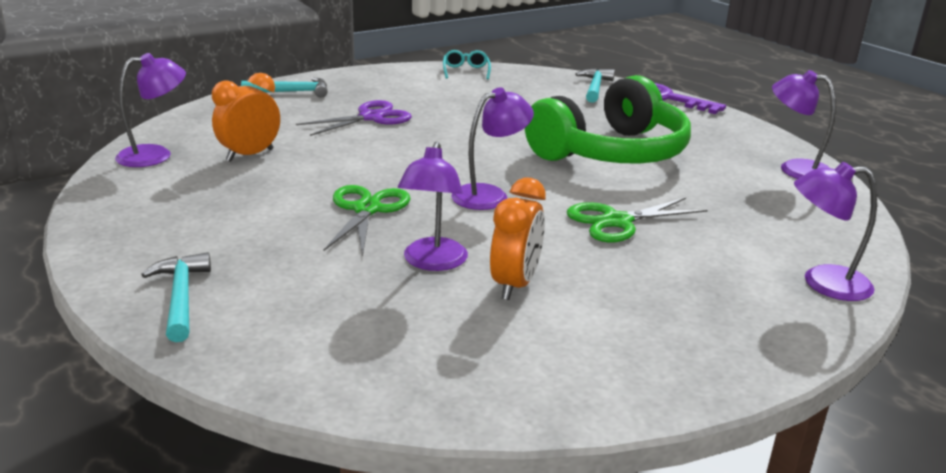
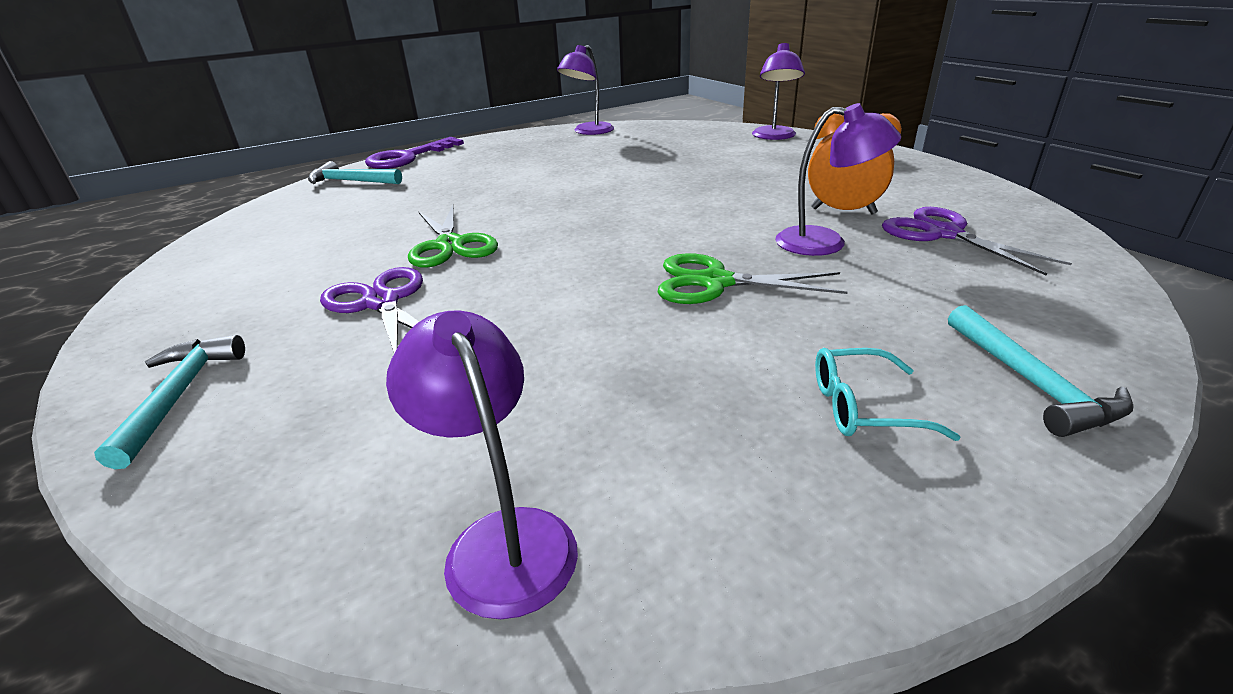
camera: 85 degrees left, 5 degrees up
(181, 297) = (1030, 382): turquoise hammer -> turquoise hammer turned 90 degrees counterclockwise
(250, 155) = (523, 399): orange clock -> none
(444, 329) = (943, 234): none -> purple scissors
(466, 71) = (215, 246): turquoise glasses -> turquoise glasses (862, 407)
(489, 195) = (658, 223): purple lamp -> none
(611, 152) = (547, 178): green headphones -> none
(617, 221) = (703, 179): green scissors -> green scissors (450, 245)

